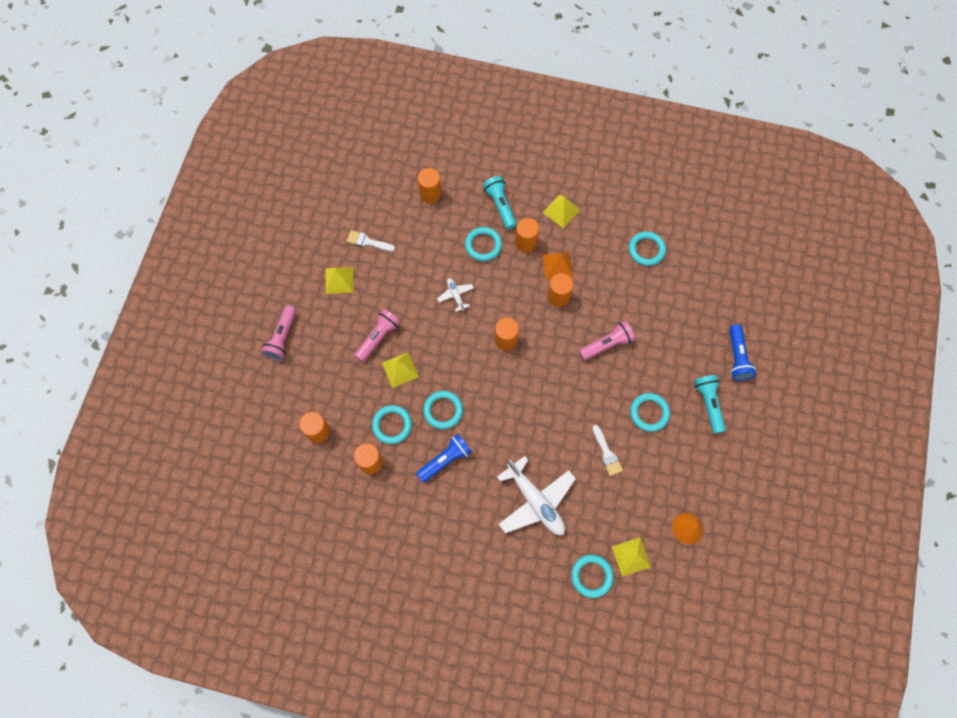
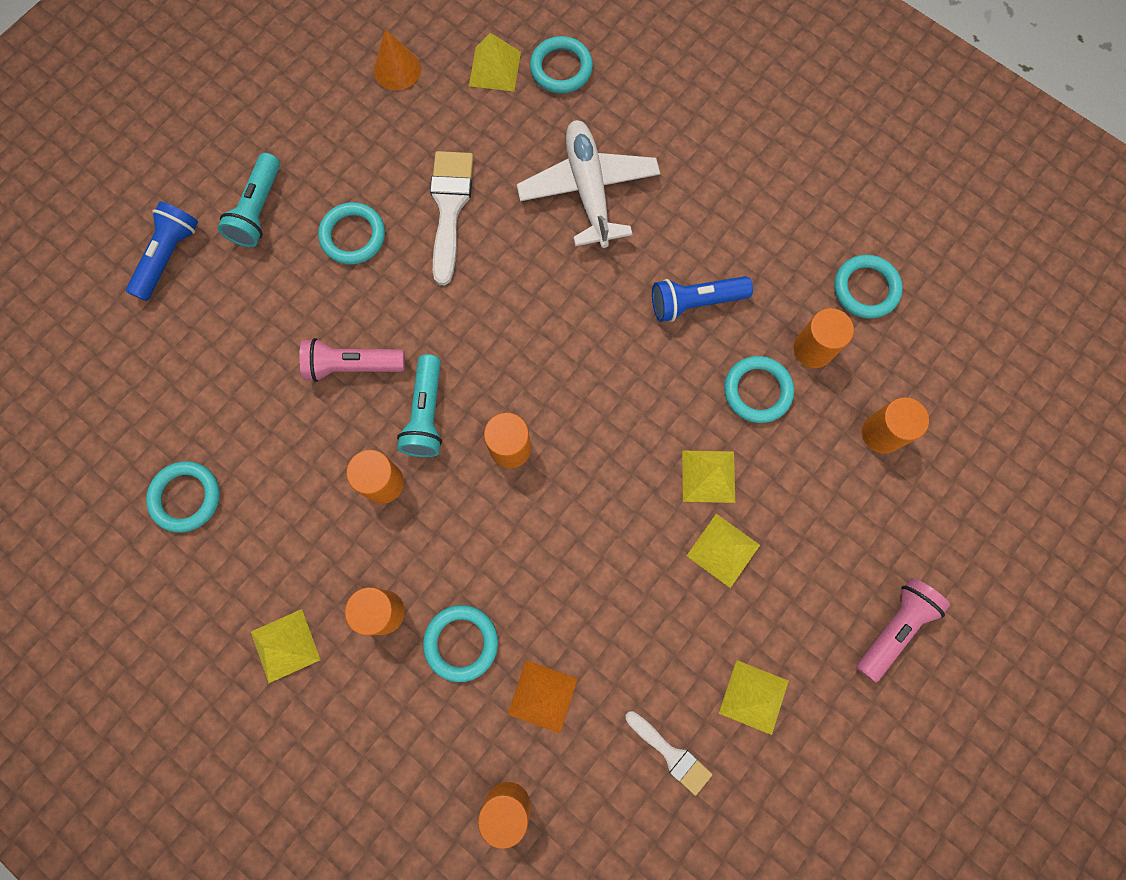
camera: 155 degrees left, 5 degrees up
(378, 337) = (723, 550): pink flashlight -> yellow pyramid
(443, 410) = (666, 378): turquoise ring -> turquoise ring (865, 289)
(455, 295) = (556, 567): white plane -> none
(500, 206) = (389, 712): turquoise flashlight -> turquoise flashlight (426, 414)
(557, 265) = (352, 540): orange pyramid -> orange pyramid (542, 696)
(607, 453) = (449, 208): white brush -> white brush, size x1.65

